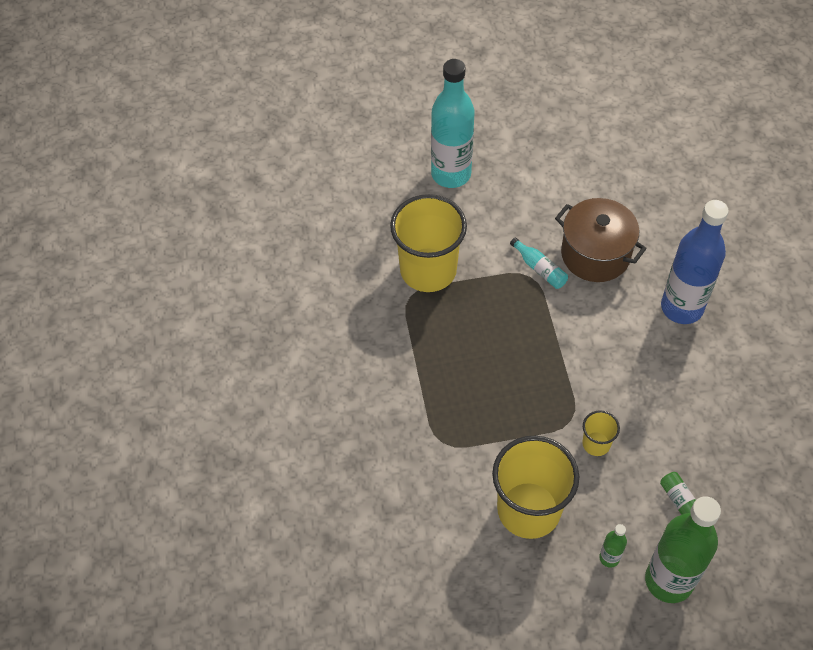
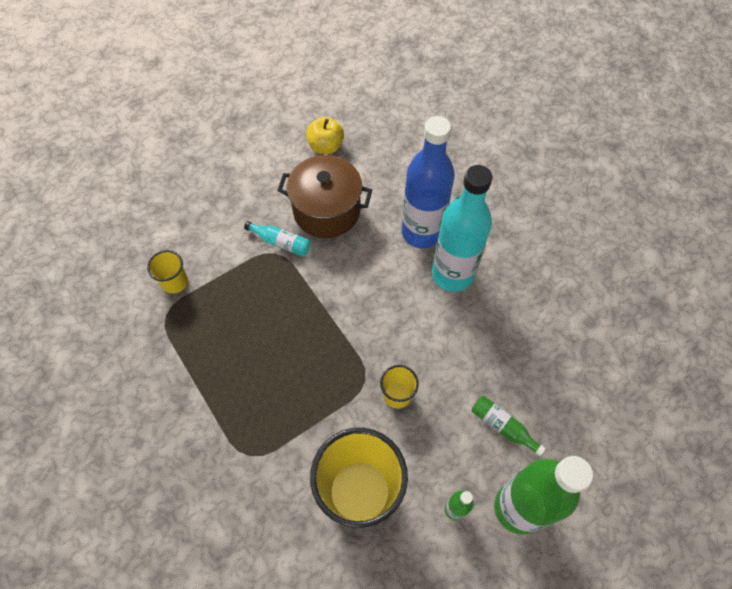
camera: 25 degrees left, 5 degrees up
(428, 270) = (175, 282): yellow cup -> yellow cup, size x0.46
(451, 174) = (166, 181): turquoise bottle -> turquoise bottle (452, 274)
(619, 191) = (325, 146): none -> yellow apple

